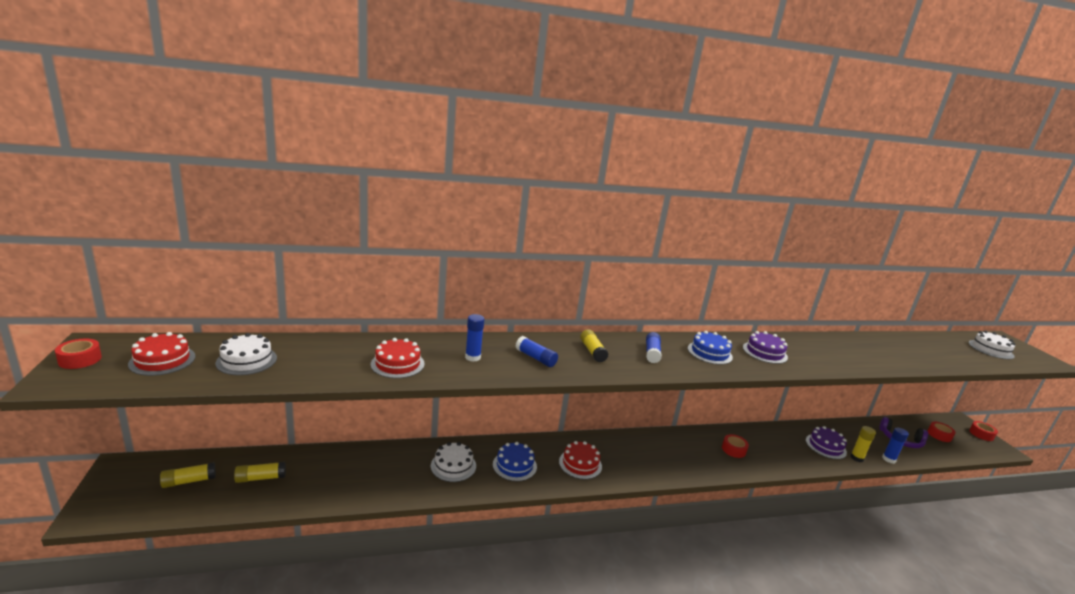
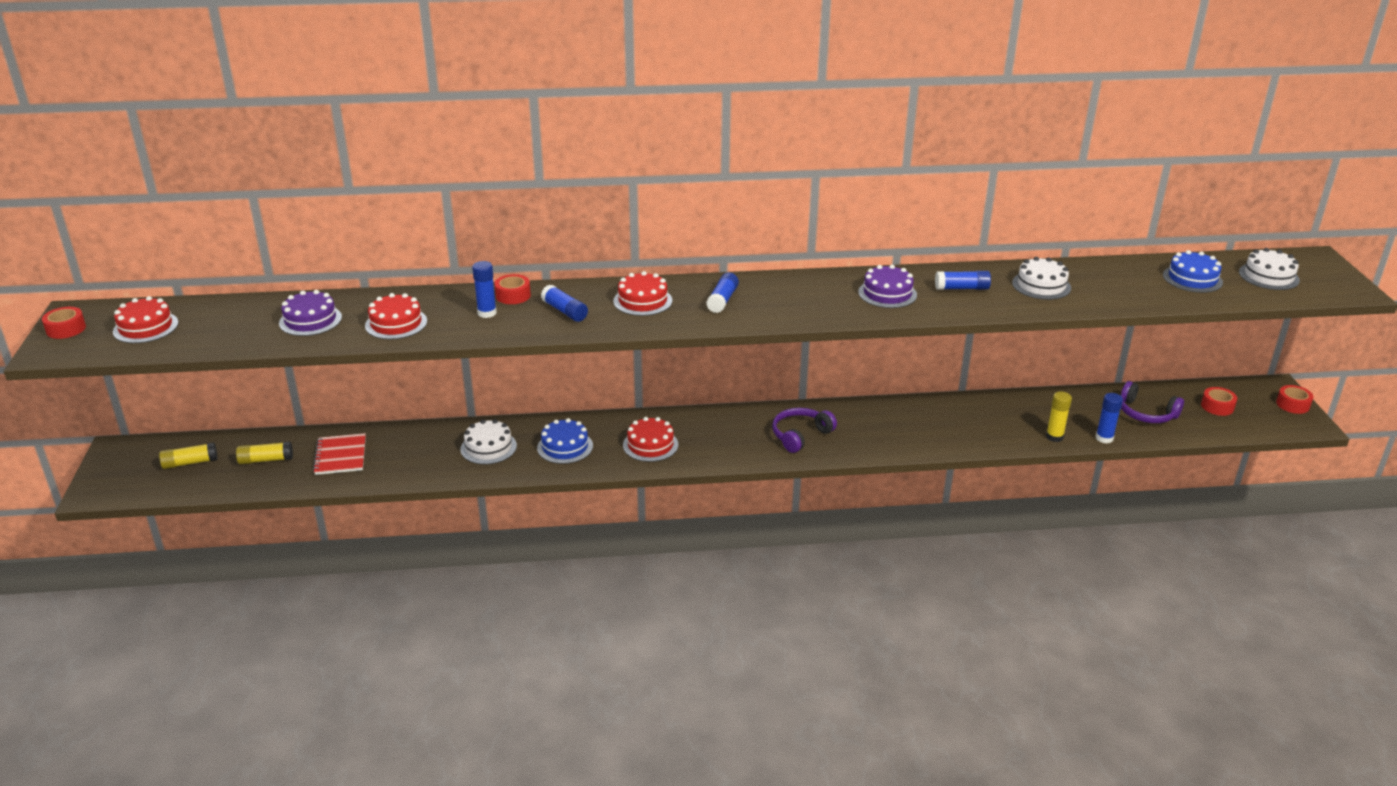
camera: 10 degrees right, 10 degrees up
(246, 360) = (231, 325): white cake -> white cake (1041, 285)
(328, 474) = (341, 456): none -> red notebook
(592, 351) = (642, 301): yellow glue stick -> red cake
(686, 456) = (800, 435): none -> purple headphones
(709, 353) = (805, 297): blue cake -> blue cake (1192, 279)
(733, 450) = (873, 428): red tape -> red tape (513, 295)
(811, 350) = (961, 288): none -> blue glue stick
(825, 446) = (1016, 422): purple cake -> purple cake (310, 320)

